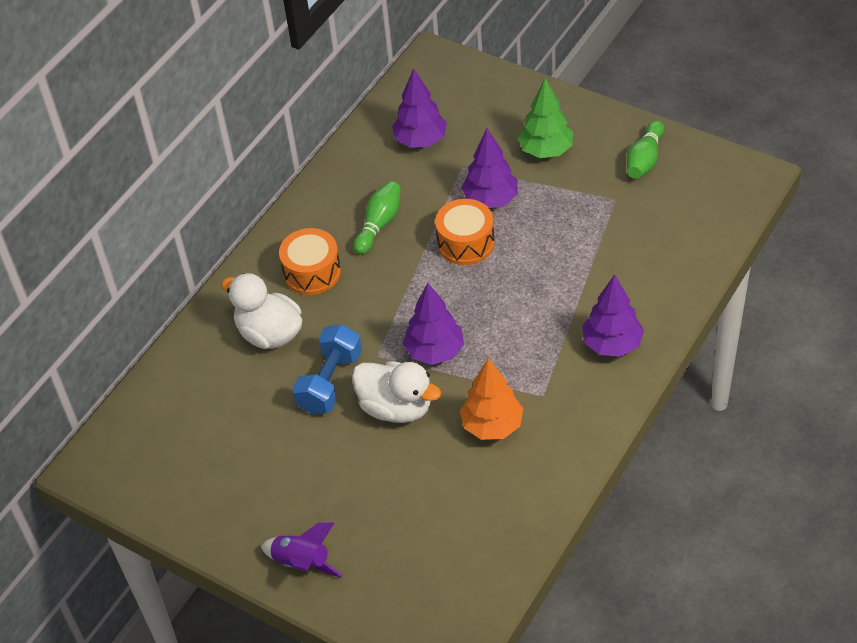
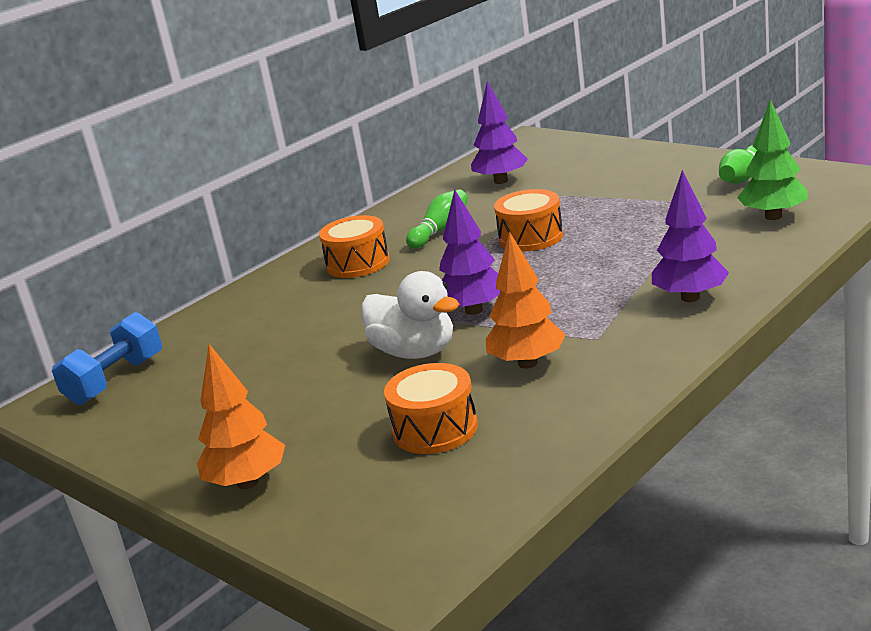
camera: 10 degrees right, 25 degrees down
(269, 333) = (294, 304): white duck -> none
(302, 563) = (247, 482): purple rocket -> orange tree
(330, 382) = (345, 336): blue dumbbell -> blue dumbbell (116, 380)
(434, 504) = (435, 429): none -> orange drum
(490, 200) = (565, 210): purple tree -> none
(546, 150) = (632, 178): green tree -> green tree (773, 216)

